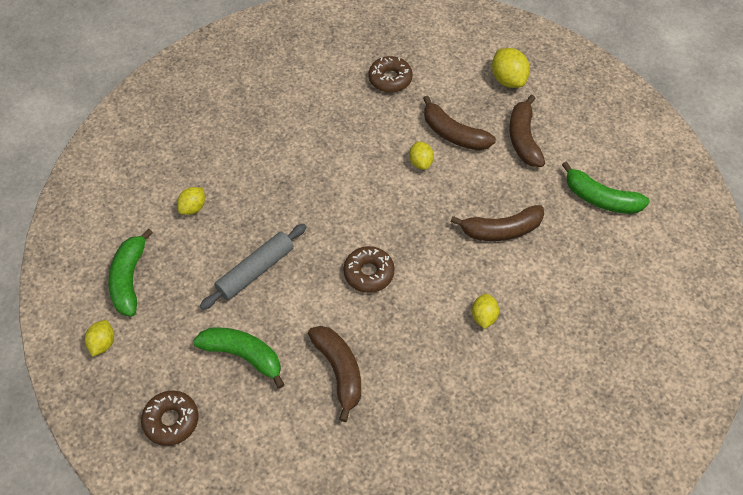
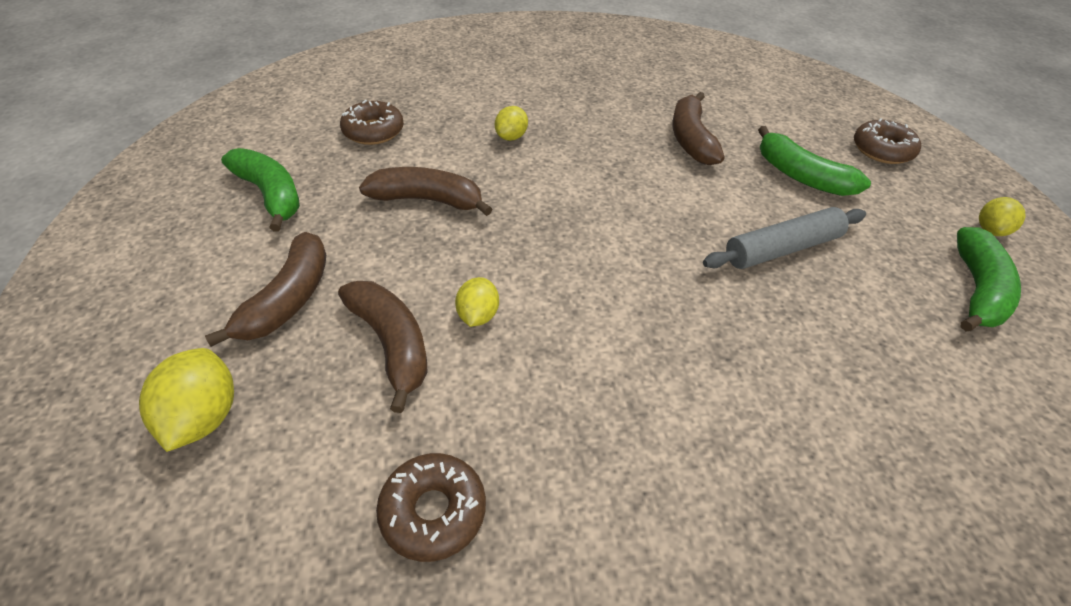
camera: 160 degrees left, 10 degrees down
(193, 207) = (891, 363): yellow lemon -> none
(368, 273) = (626, 205): brown donut -> brown donut (373, 131)

